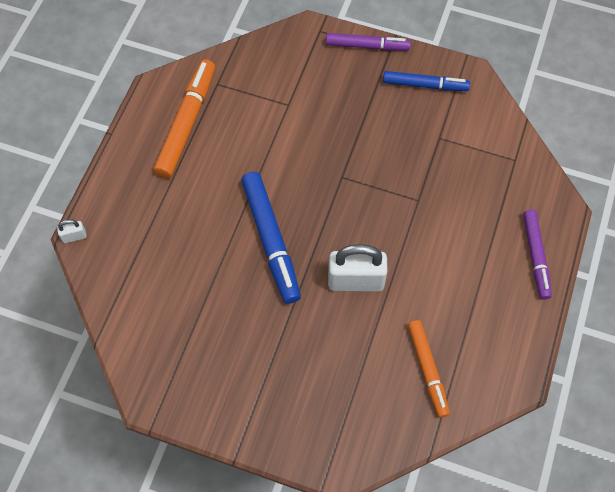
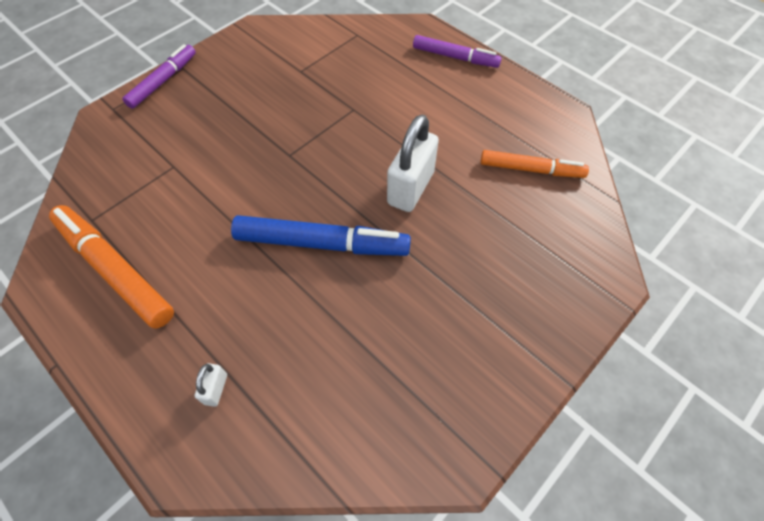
camera: 65 degrees left, 5 degrees down
(74, 236) = (171, 475): white padlock -> white padlock (215, 389)
(425, 85) = (240, 59): blue marker -> none

